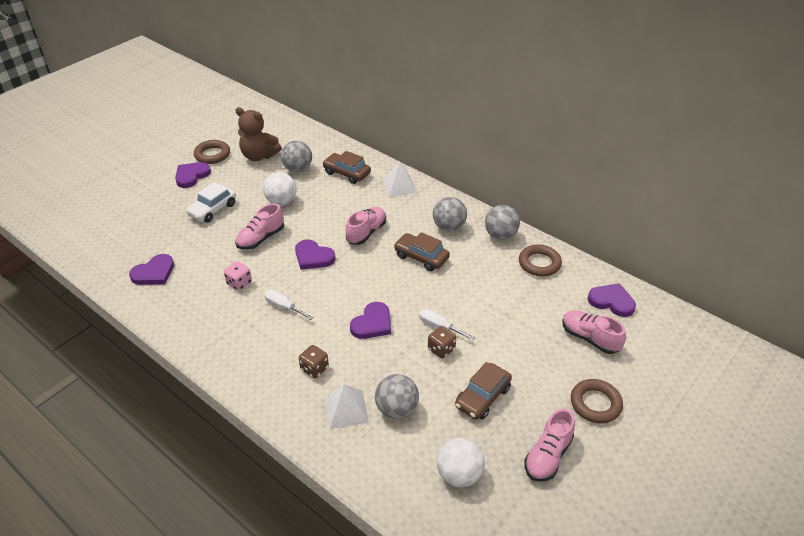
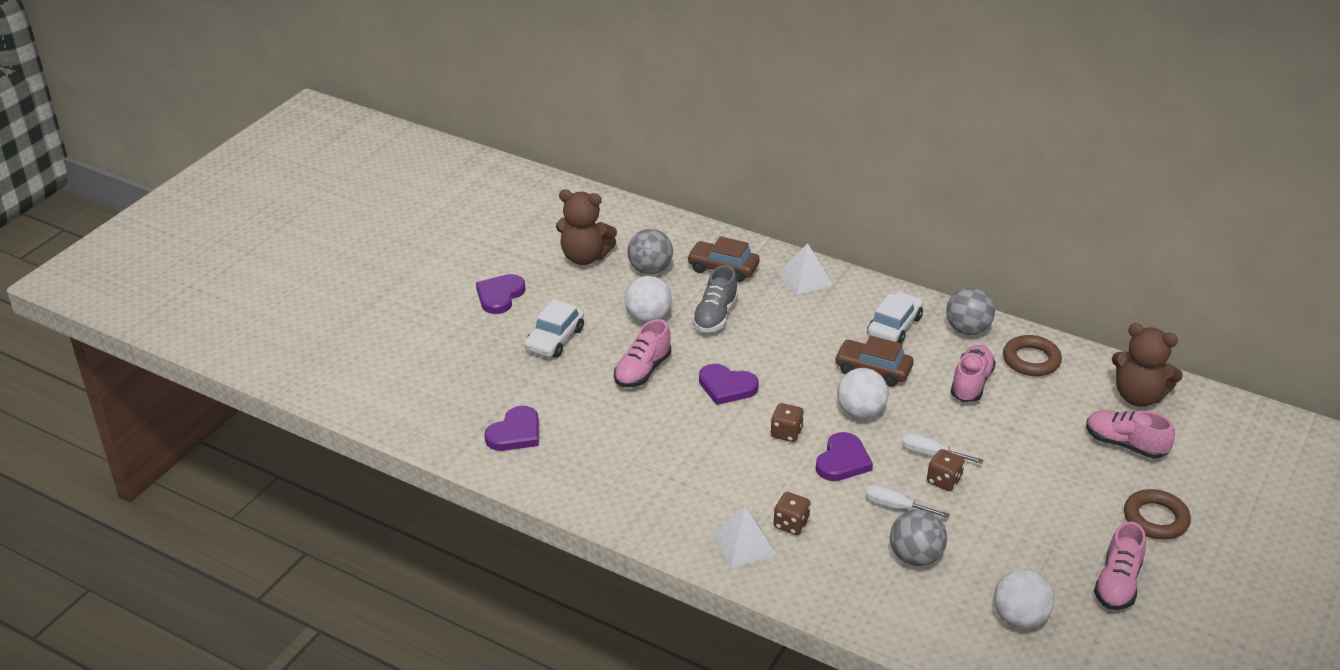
camera: 10 degrees left, 5 degrees down
(212, 155) = (515, 262): brown ring -> none
(239, 283) = (641, 432): pink dice -> none
(283, 307) = (715, 455): white screwdriver -> white screwdriver (896, 507)
(327, 205) = (715, 316): none -> grey shoe
(340, 297) = (786, 433): none -> brown dice
(346, 409) = (852, 565): white pyramid -> white pyramid (743, 544)
(366, 232) = (785, 346): pink shoe -> pink shoe (971, 384)
(400, 287) = (860, 412): none -> white ball
(449, 227) = (894, 326): grey ball -> white car
(482, 397) = (1016, 529): brown car -> none
(611, 301) = (1138, 396): purple heart -> brown teddy bear

